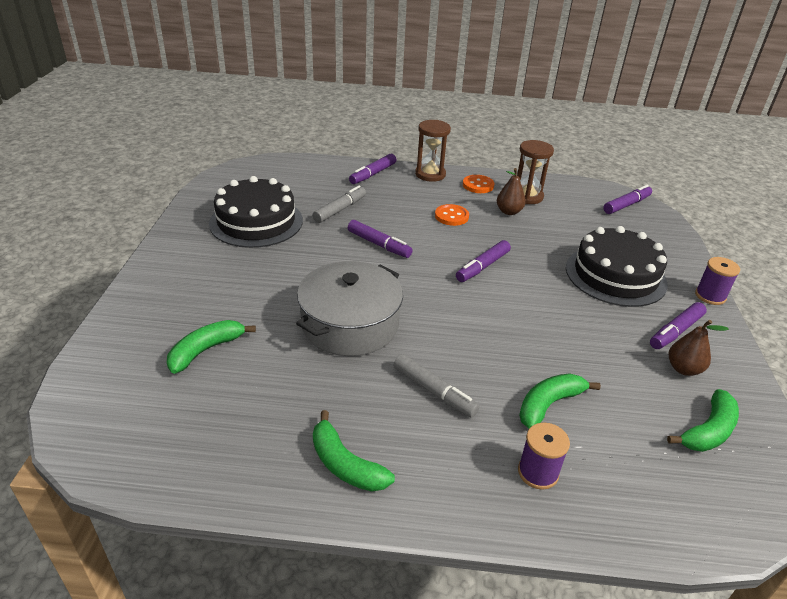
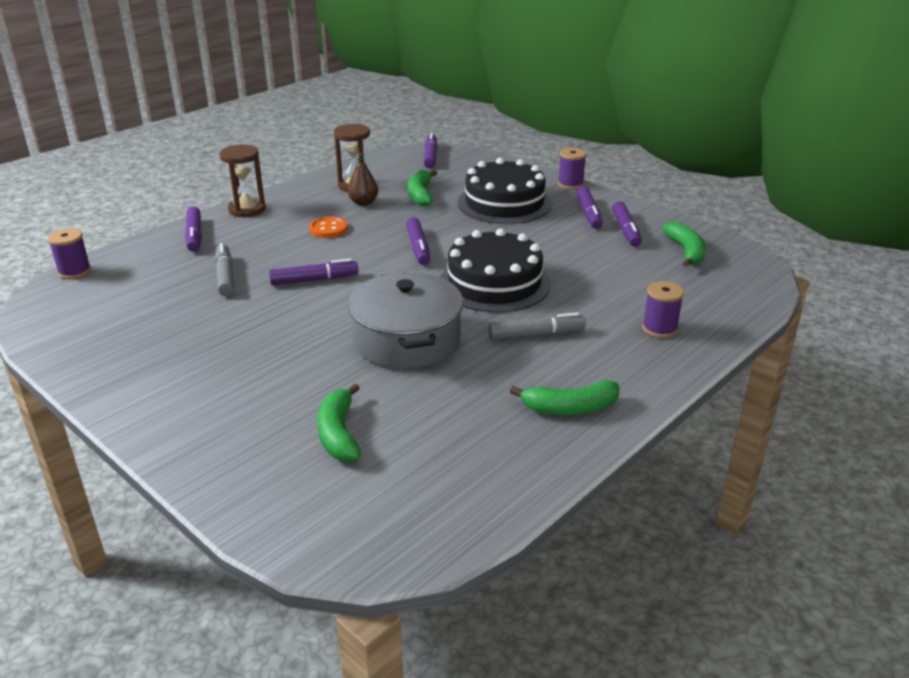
camera: 50 degrees left, 5 degrees down
(256, 222) = (165, 330): black cake -> black cake (494, 283)
(283, 160) = (74, 271): none -> purple spool
(478, 185) = (303, 197): orange button -> none
(549, 404) = (603, 294): green banana -> green banana (420, 195)
(683, 369) = (626, 230): brown pear -> purple marker

